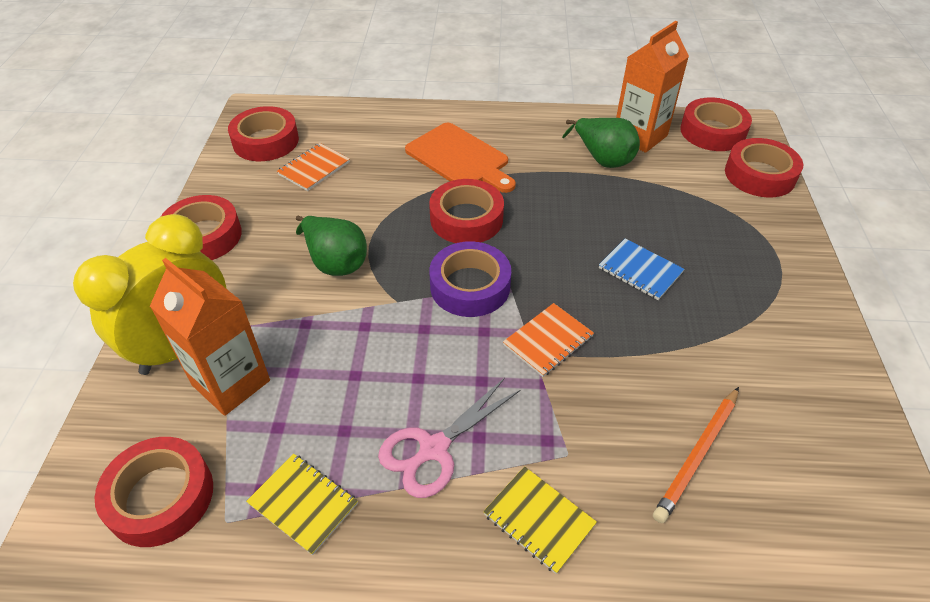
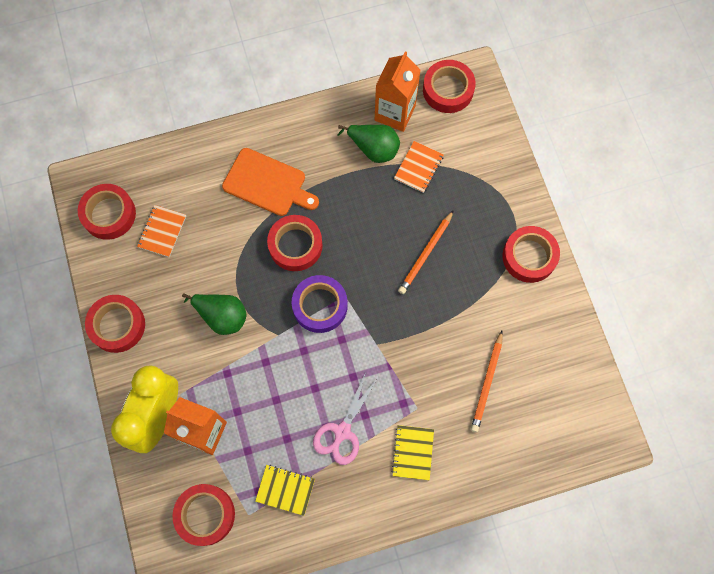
camera: 20 degrees left, 25 degrees up
(539, 519) = (413, 452): yellow notebook -> yellow notebook turned 75 degrees clockwise
(548, 341) = (383, 333): orange notebook -> orange notebook (418, 167)
(640, 270) = (426, 254): blue notebook -> orange pencil
(759, 175) = (489, 130): red tape -> red tape (529, 256)

